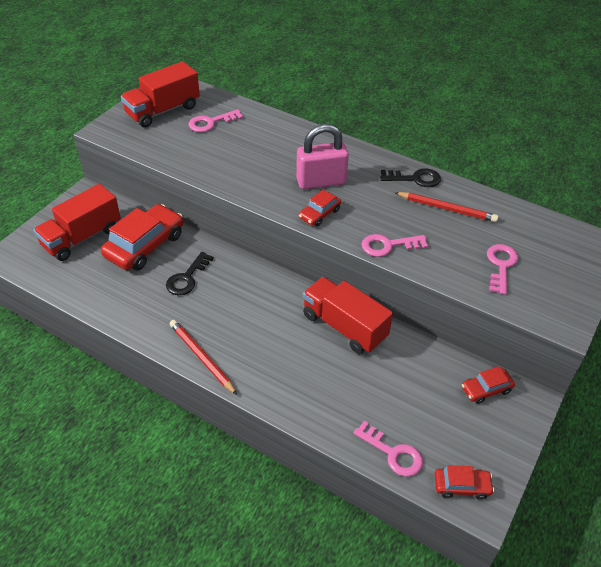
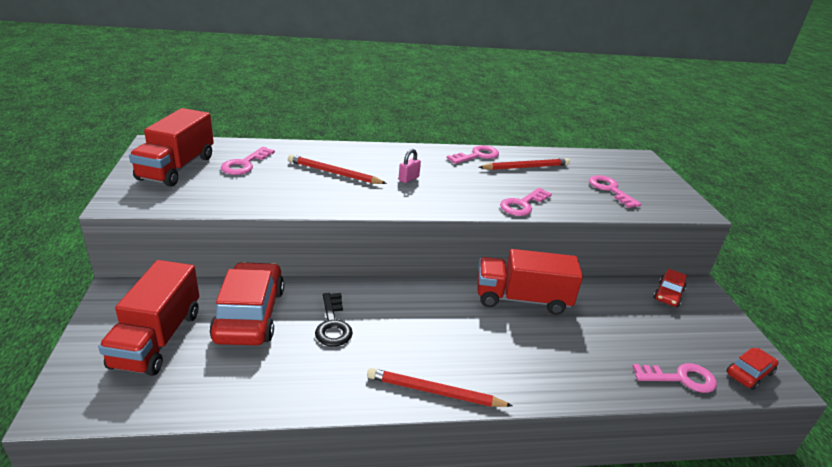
camera: 40 degrees left, 15 degrees down
(267, 154) = (334, 173): none -> red pencil
(319, 214) = (439, 201): red car -> none
(321, 181) = (408, 179): pink padlock -> pink padlock, size x0.45
(415, 179) = (477, 155): black key -> pink key

